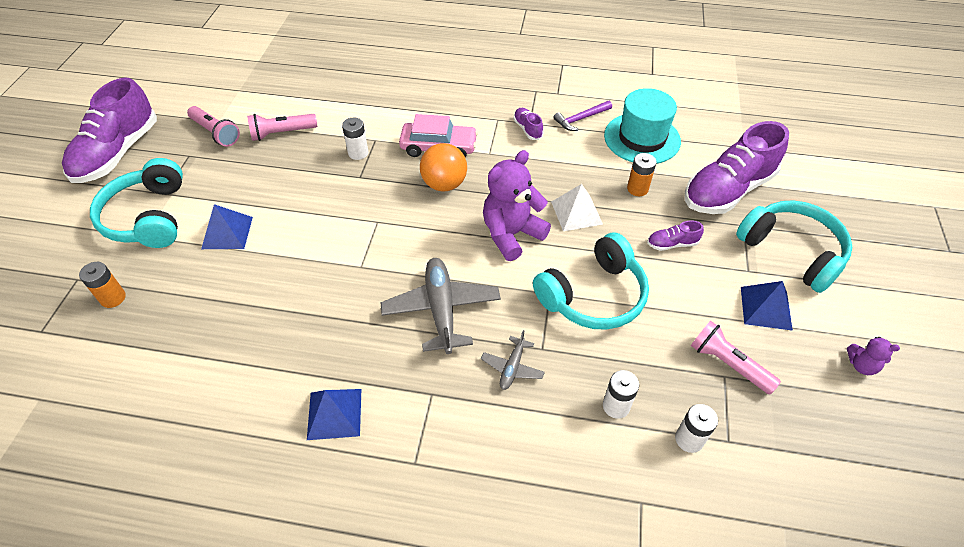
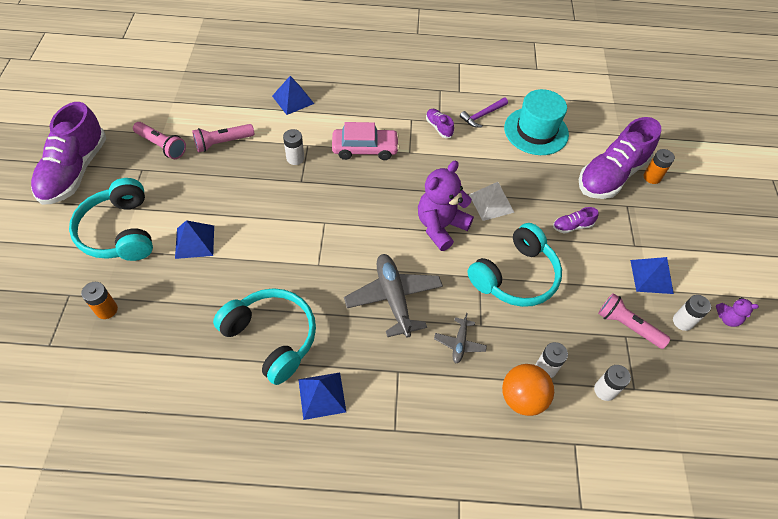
camera: 10 degrees left, 5 degrees up
(368, 93) = (293, 99): none -> blue pyramid
(444, 184) = (376, 184): orange ball -> orange ball (522, 398)
(637, 189) = (538, 178): orange battery -> orange battery (652, 177)
(791, 252) = (666, 226): turquoise headphones -> turquoise headphones (271, 338)
(801, 364) = (682, 321): none -> white battery

